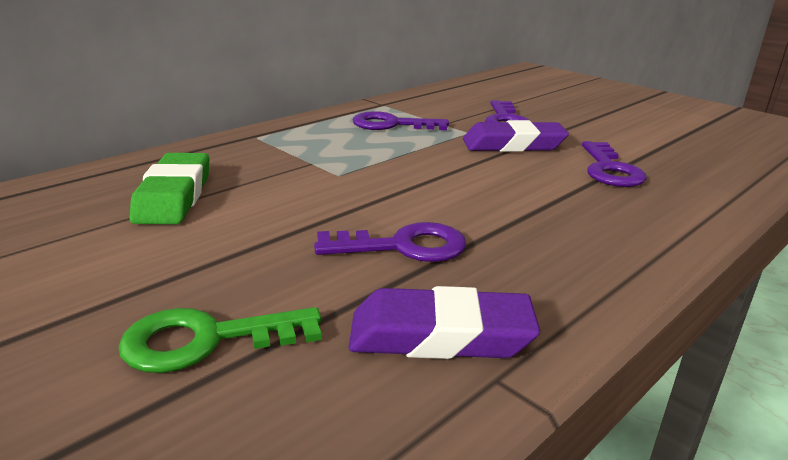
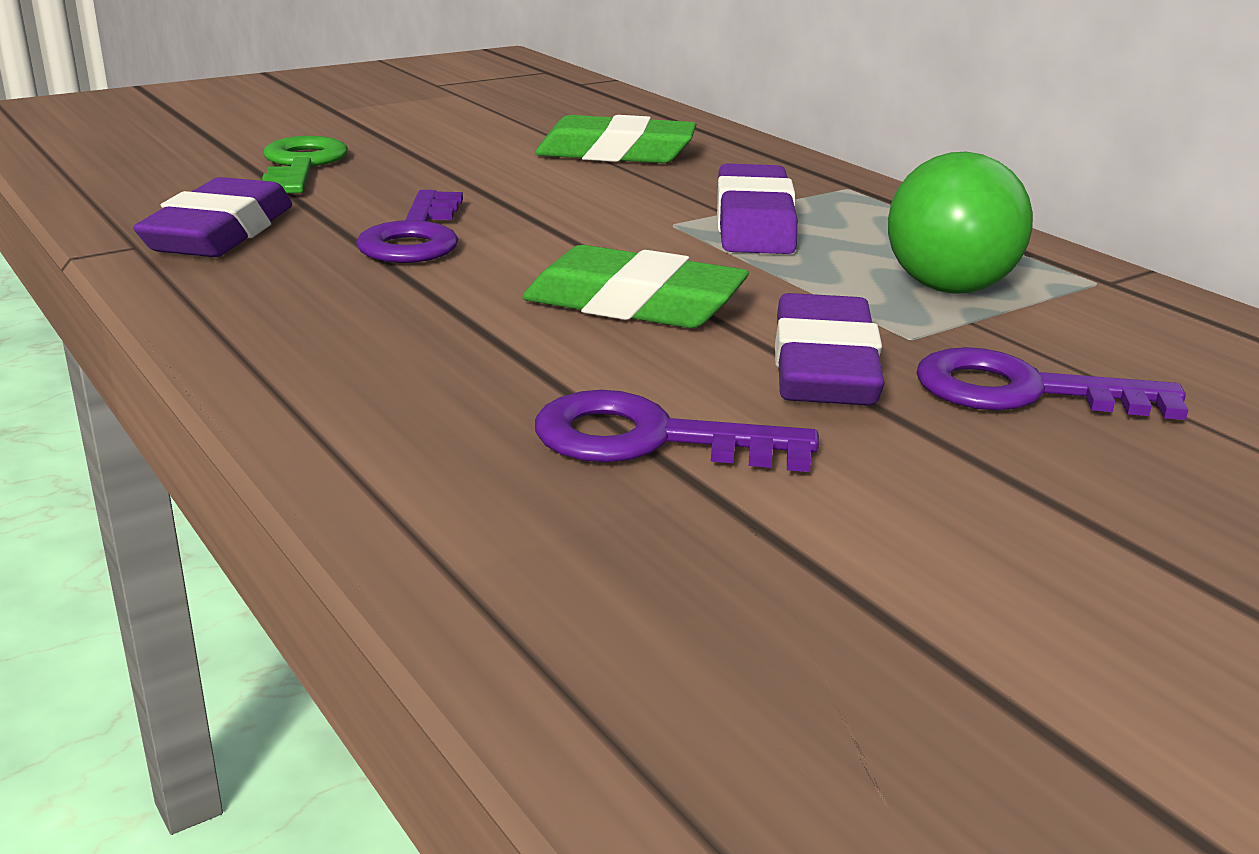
camera: 100 degrees right, 0 degrees up
(331, 156) = (754, 223): none -> purple eraser
(392, 124) = (945, 275): purple key -> green light bulb
(475, 178) = (634, 304): none -> green eraser

